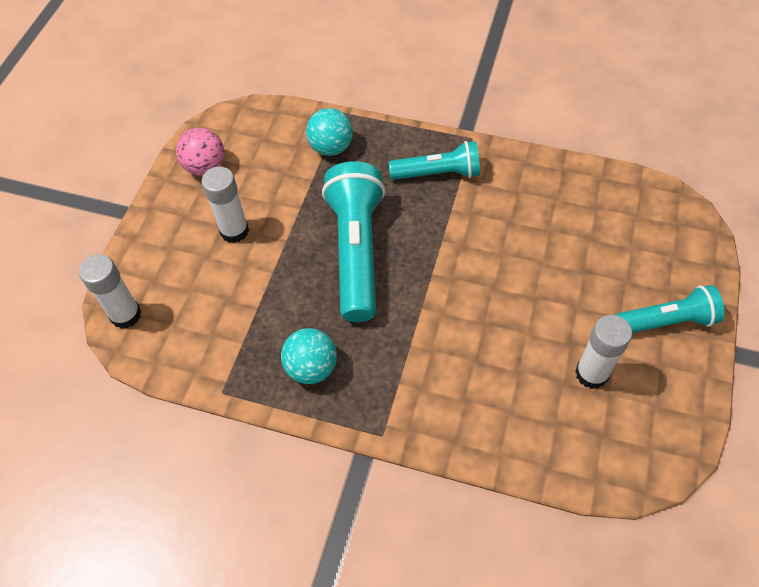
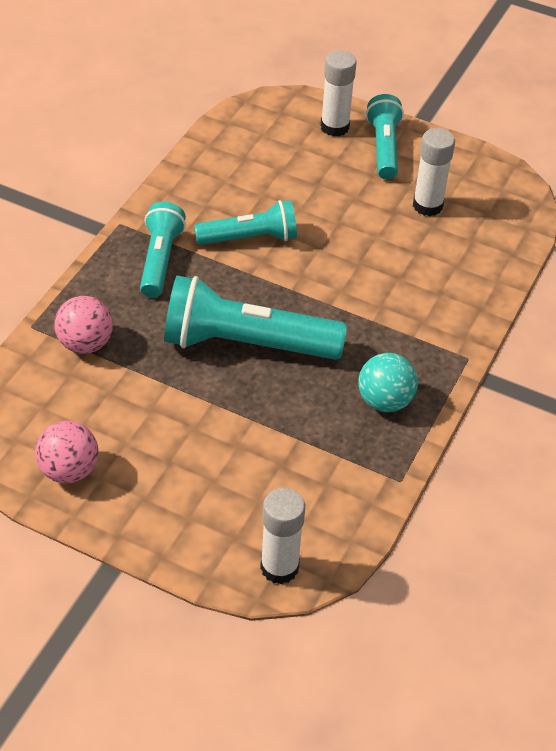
camera: 85 degrees left, 10 degrees down
(234, 231) = (183, 450): white glue stick -> white glue stick (334, 127)
(331, 147) = (85, 344): turquoise ball -> pink ball
(487, 230) = (249, 238): none -> turquoise flashlight

